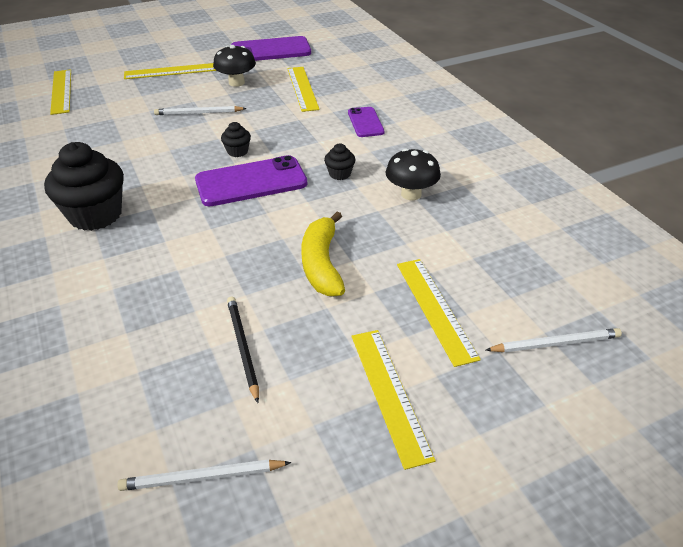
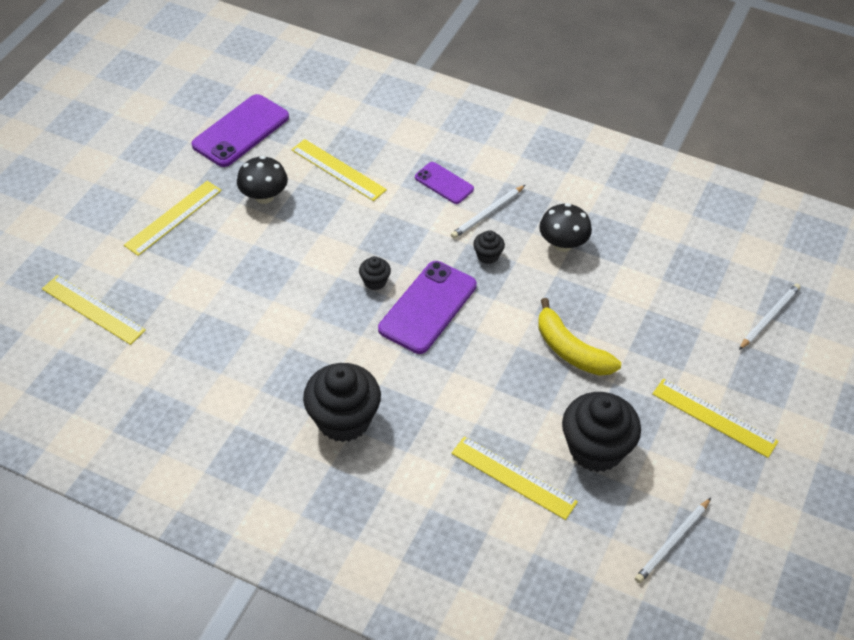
camera: 40 degrees left, 10 degrees up
(198, 113) = (279, 257): white pencil -> white pencil (487, 214)
(242, 347) = (596, 449): black pencil -> black cupcake
(435, 309) = (679, 338): yellow ruler -> yellow ruler (513, 477)

